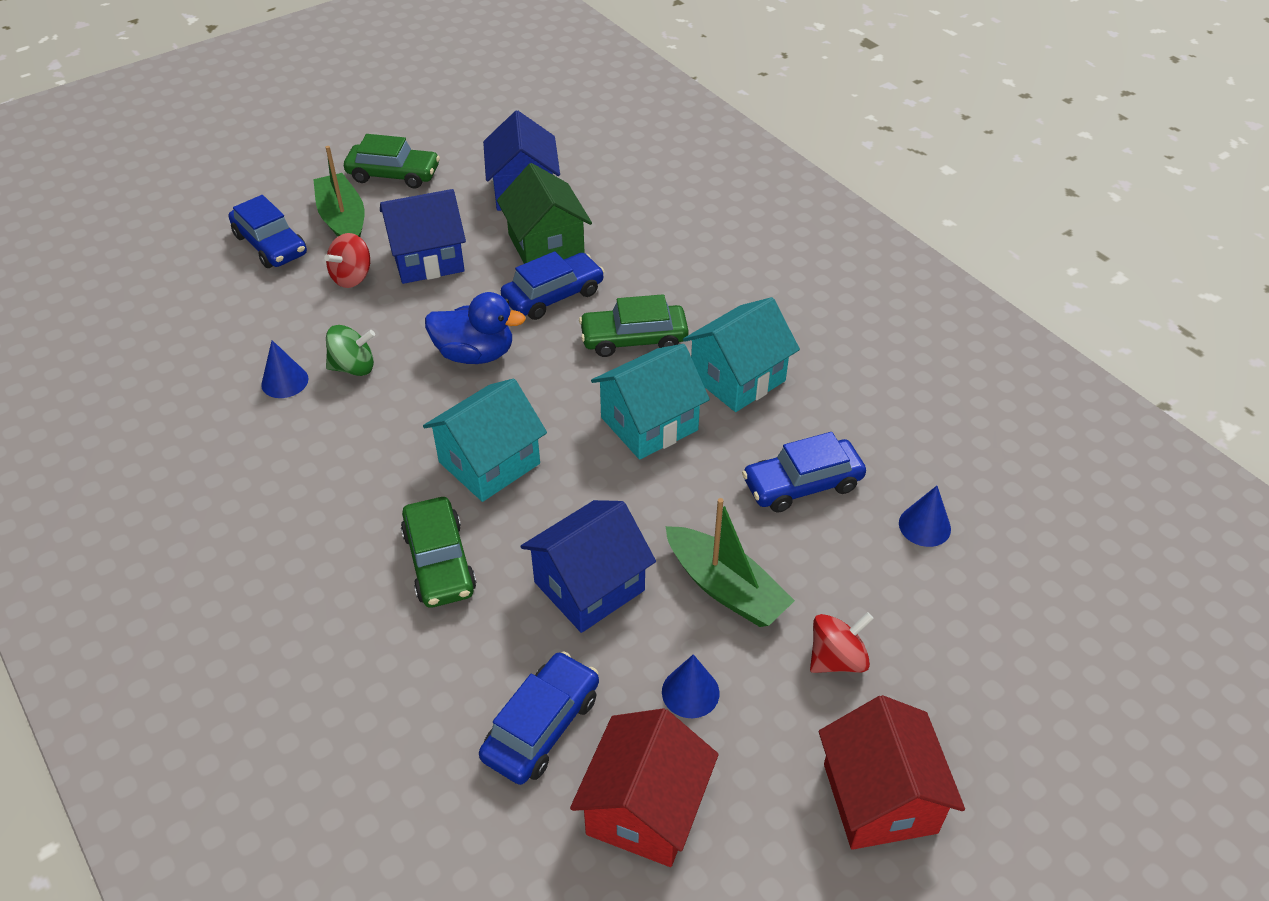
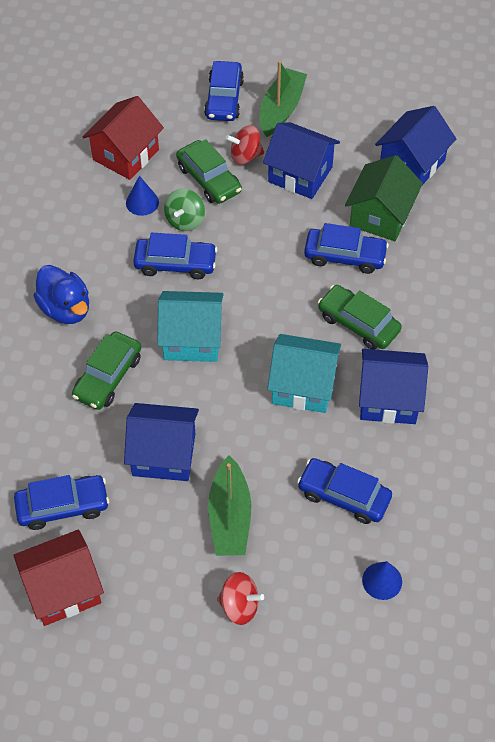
camera: 45 degrees right, 10 degrees up
(353, 367) = (185, 220): green spinning top -> green spinning top turned 75 degrees clockwise
(389, 410) = (175, 264): none -> blue car
(393, 174) = (345, 94): green car -> green car (209, 179)
(475, 354) = (258, 262): blue duck -> blue duck (66, 309)
(690, 692) = (148, 554): blue cone -> none
(737, 378) = (388, 399): turquoise house -> blue house
(879, 798) = (173, 690): red house -> red house (126, 154)

